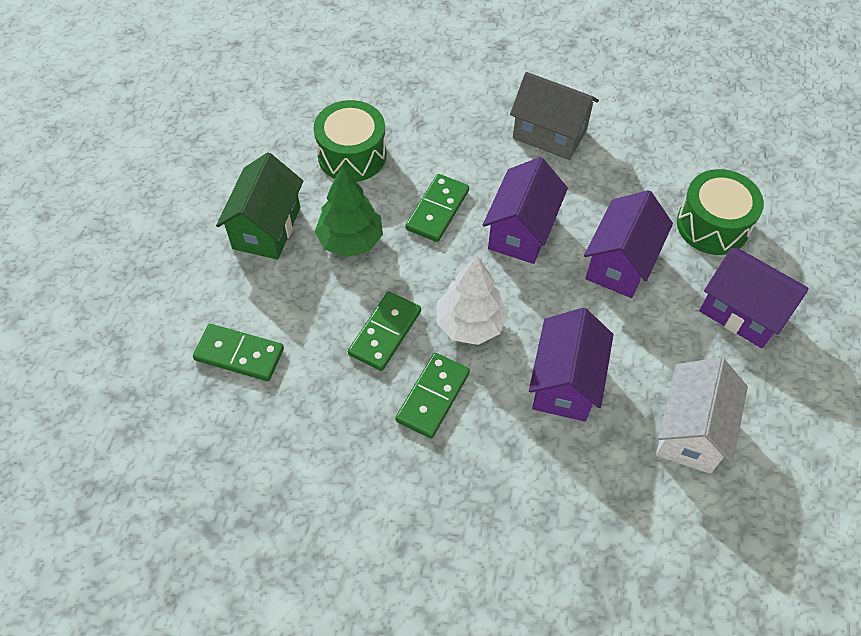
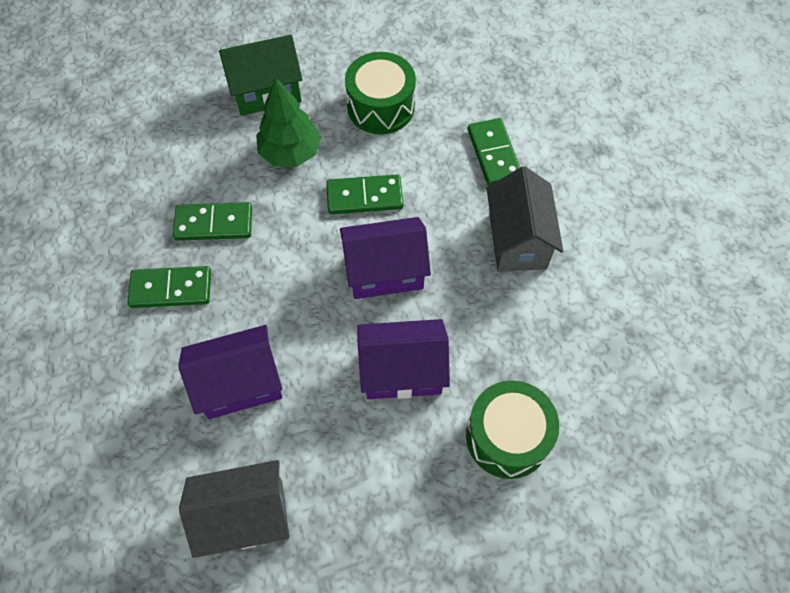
camera: 60 degrees right, 5 degrees up
(239, 354) = (139, 140): green domino -> green domino (493, 154)
(470, 324) = (259, 280): white tree -> none
(690, 431) = (246, 516): white house -> grey house
(742, 312) = (413, 510): purple house -> none

